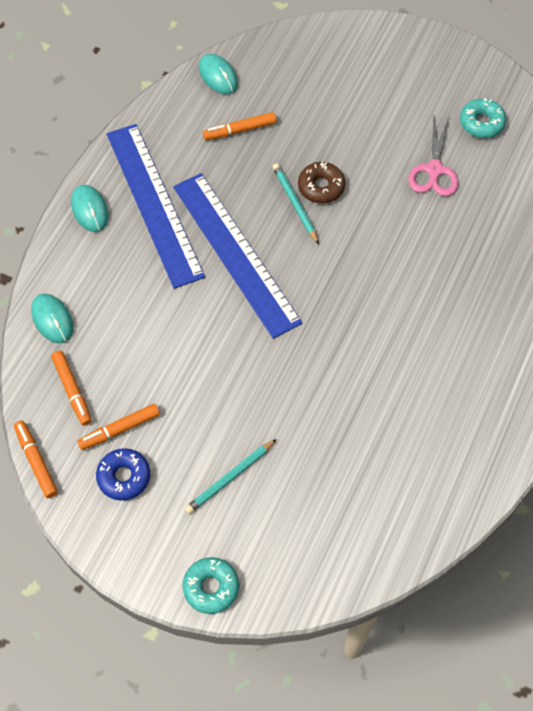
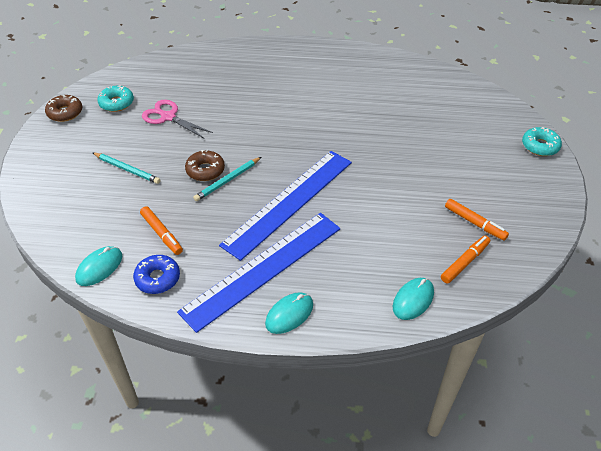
camera: 110 degrees left, 15 degrees down
(36, 461) = (534, 263): orange marker -> none
(124, 477) = (506, 209): blue donut -> blue donut (157, 278)
(230, 478) = (466, 157): turquoise pencil -> turquoise pencil (127, 169)
(434, 170) = (168, 117): pink scissors -> pink scissors turned 135 degrees counterclockwise
(478, 72) = (65, 113): none -> brown donut

